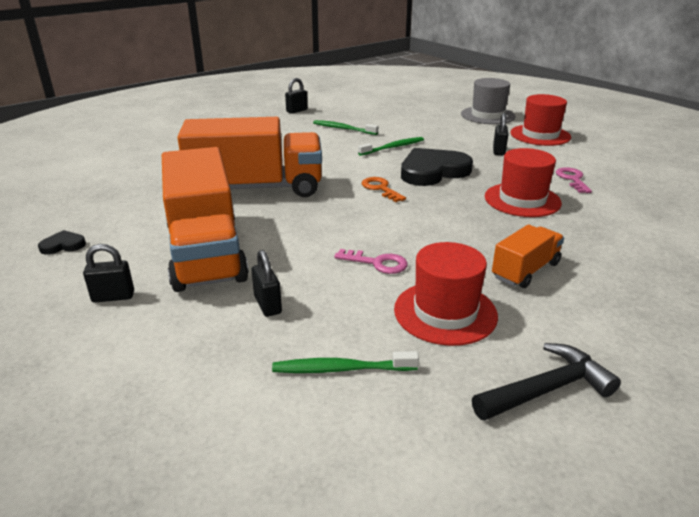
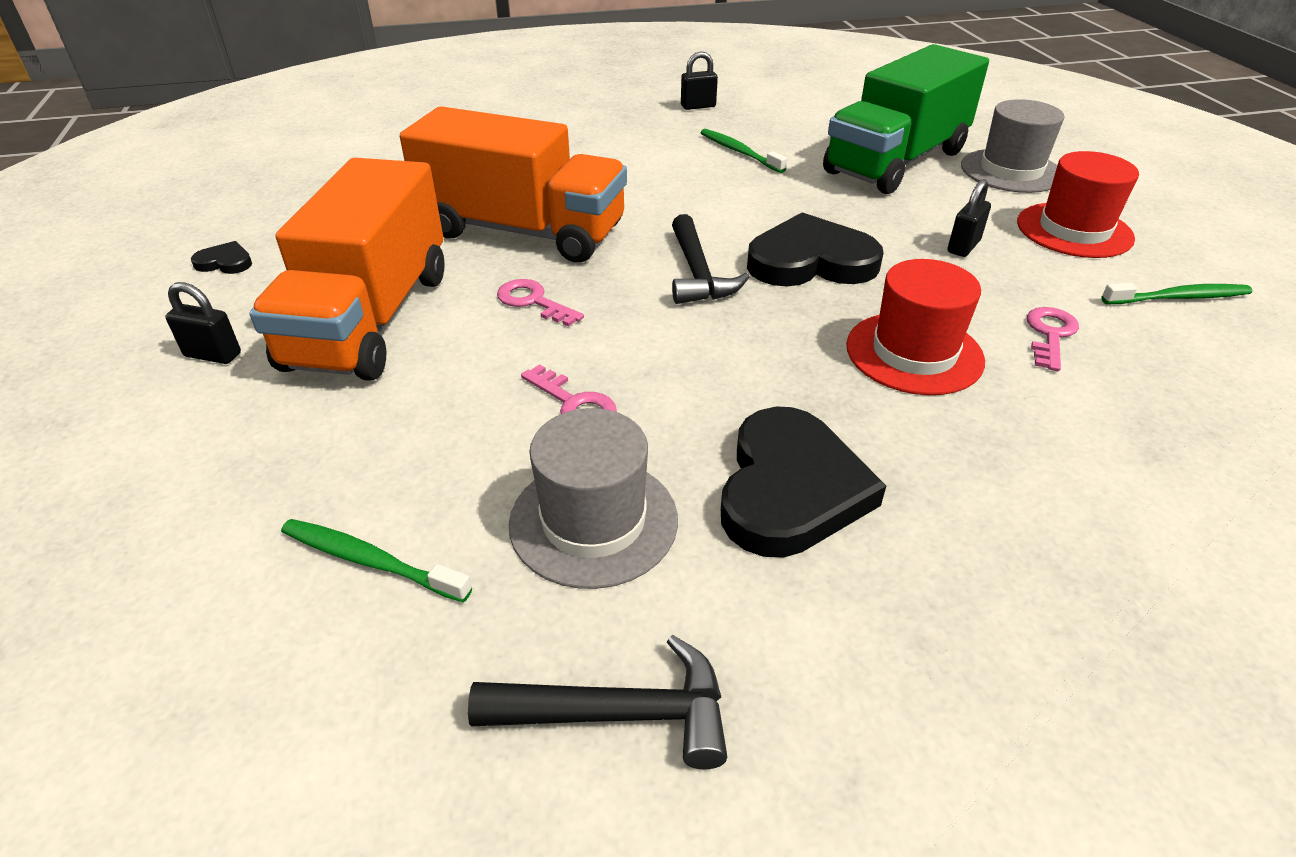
camera: 25 degrees right, 10 degrees up
(268, 305) = (371, 426): black padlock -> none
(301, 221) = (533, 301): none -> pink key
(380, 188) = (698, 274): orange key -> black hammer
(393, 147) = (787, 202): green toothbrush -> green toothbrush (1178, 298)
(429, 120) = (895, 162): none -> green truck
(445, 312) = (593, 521): red hat -> grey hat
(525, 270) = (790, 489): orange truck -> black heart

